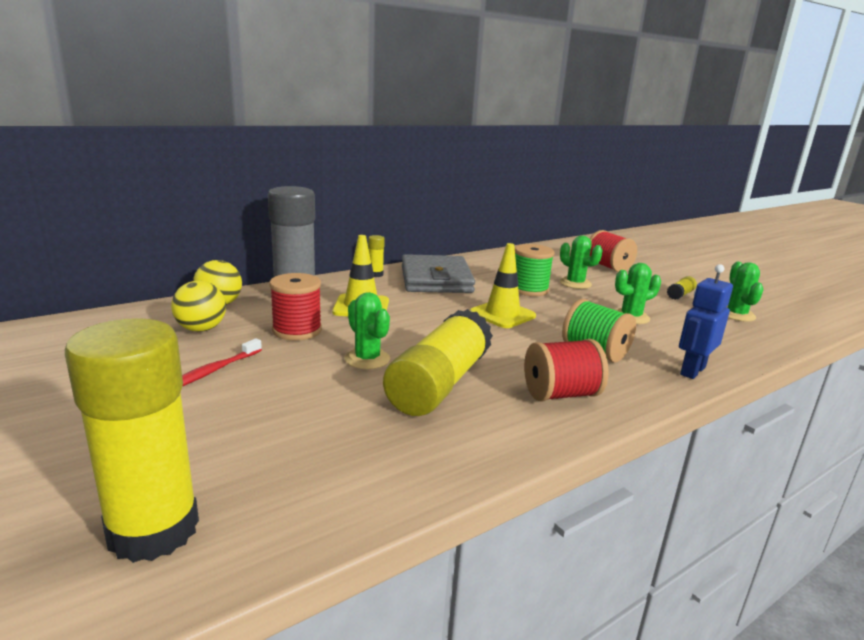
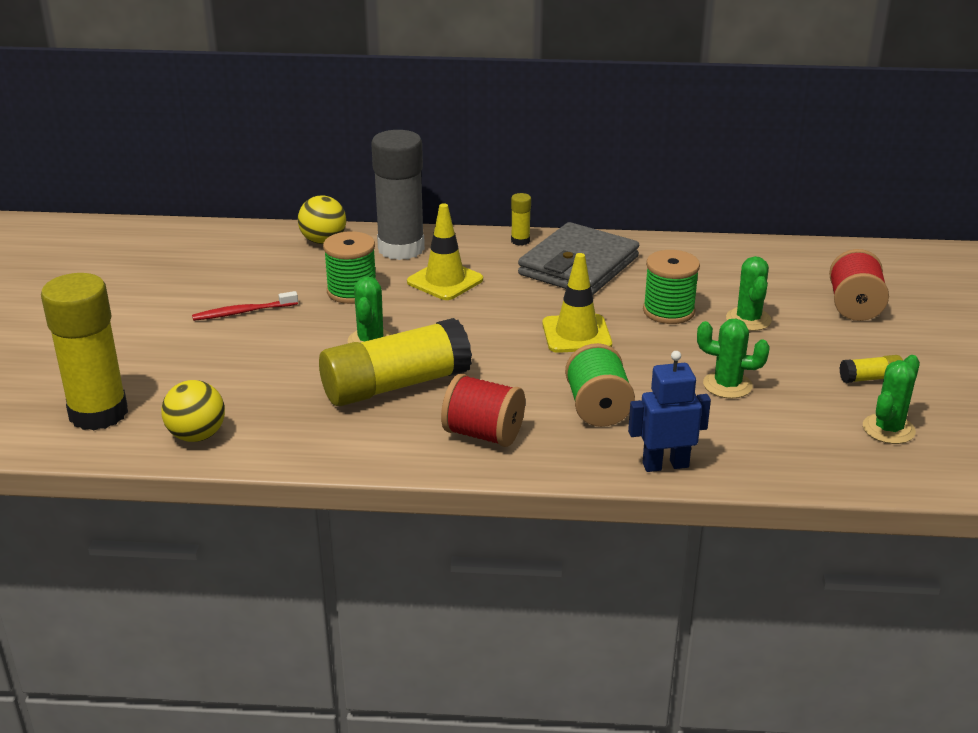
camera: 40 degrees right, 10 degrees up
(201, 329) = (279, 266): yellow ball -> yellow ball (197, 436)
(297, 330) = (352, 291): red spool -> green spool

